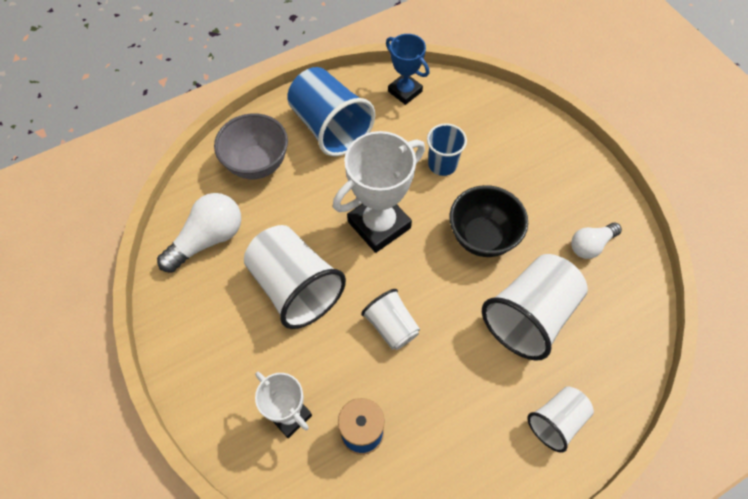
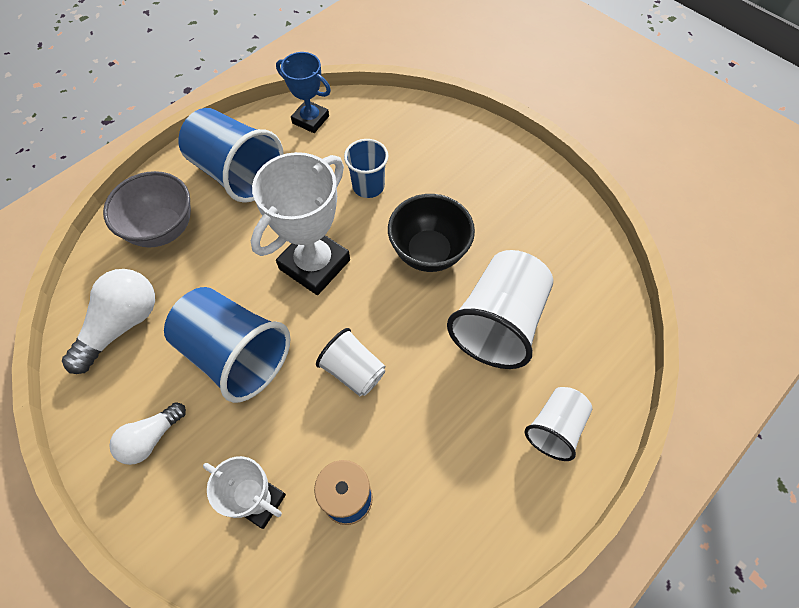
camera: 15 degrees left, 0 degrees up
(295, 287) = (235, 355): white cup -> blue cup
(590, 245) = (542, 235): white light bulb -> white light bulb (151, 438)

